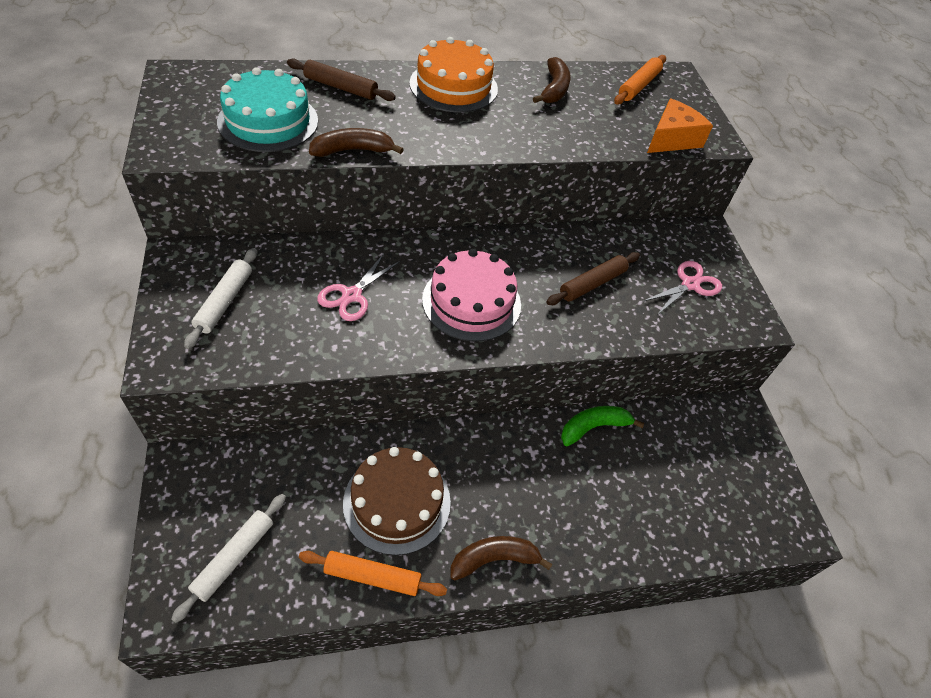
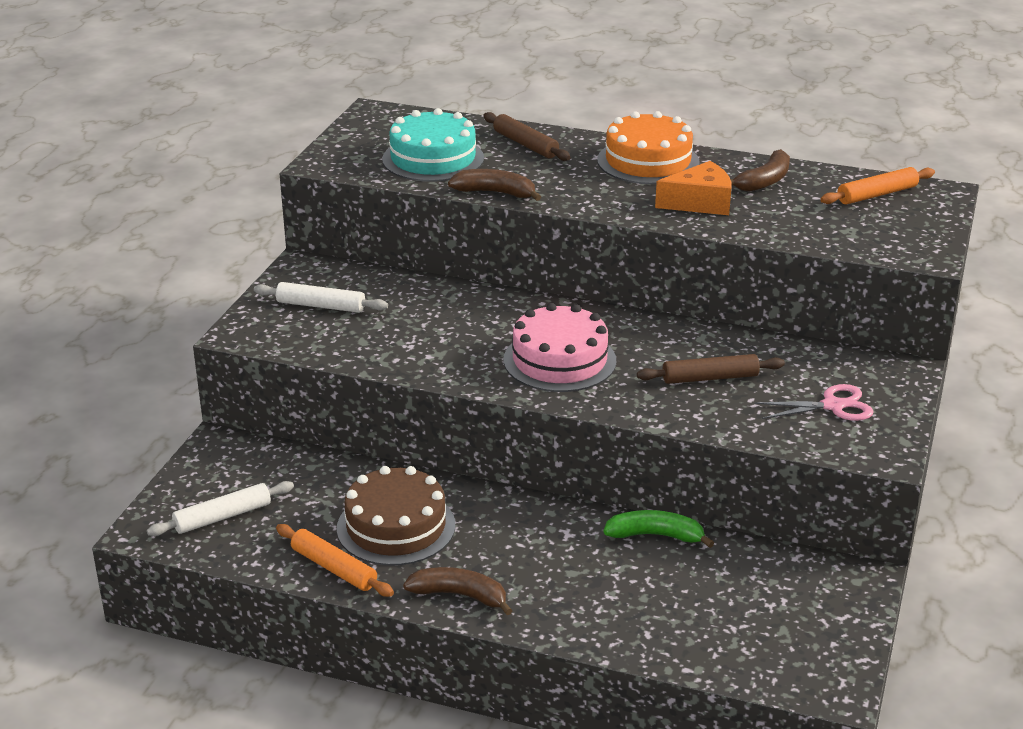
camera: 35 degrees right, 20 degrees down
(224, 302) = (321, 306): white rolling pin -> white rolling pin turned 60 degrees clockwise
(351, 296) = (441, 328): pink scissors -> none
(672, 139) = (867, 245): orange cheese -> orange cheese (700, 203)

